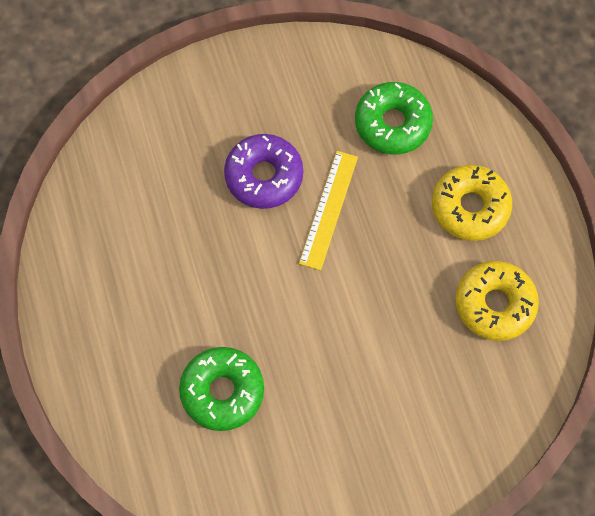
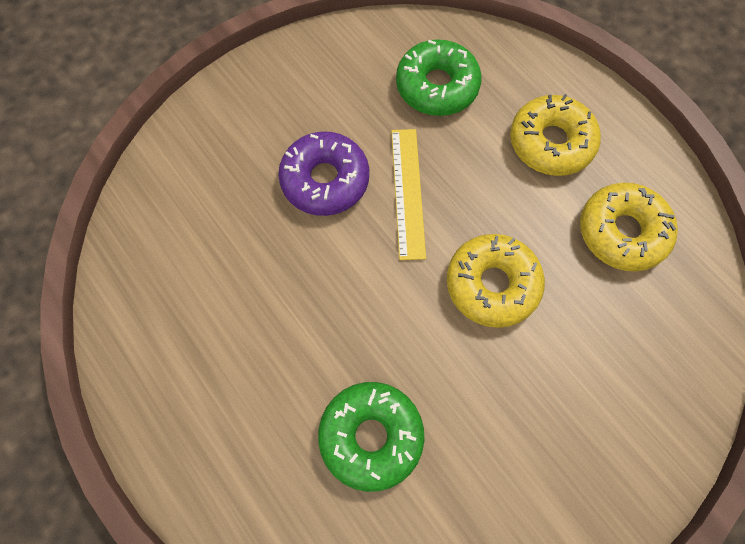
camera: 20 degrees left, 0 degrees up
(366, 309) = (492, 284): none -> yellow donut

